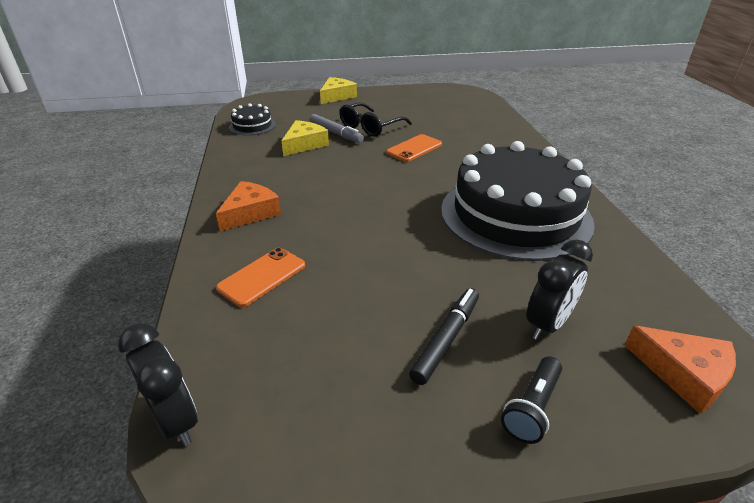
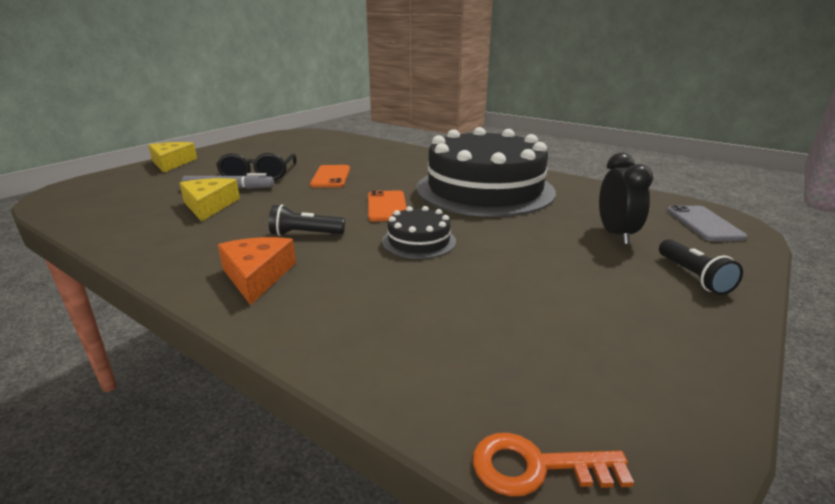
camera: 45 degrees left, 10 degrees down
(175, 420) = (536, 467): black clock -> orange key
(252, 126) = (103, 211): black cake -> black cake (419, 241)
(262, 277) = (377, 313): orange phone -> orange phone (387, 206)
(318, 194) = (305, 234): none -> black flashlight
(446, 339) = (588, 272): black marker -> none
(684, 374) = (704, 224): orange cheese -> grey phone

